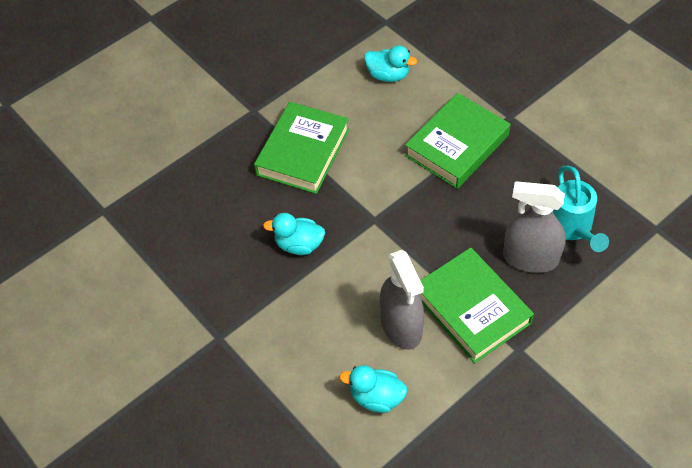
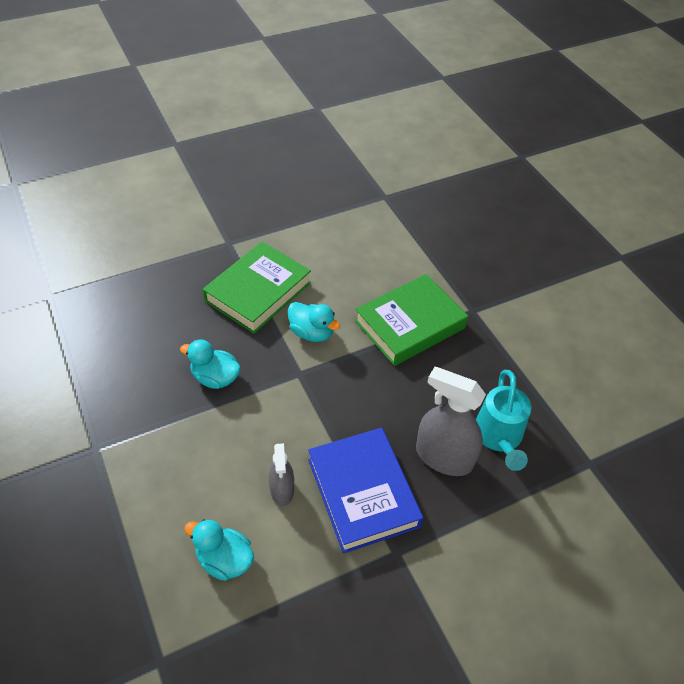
camera: 10 degrees right, 5 degrees down
(388, 75) = (368, 243): turquoise duck -> turquoise duck (312, 333)
(401, 326) = (282, 490): grey spray bottle -> grey spray bottle, size x0.58
(472, 308) = (362, 493): green book -> blue book

